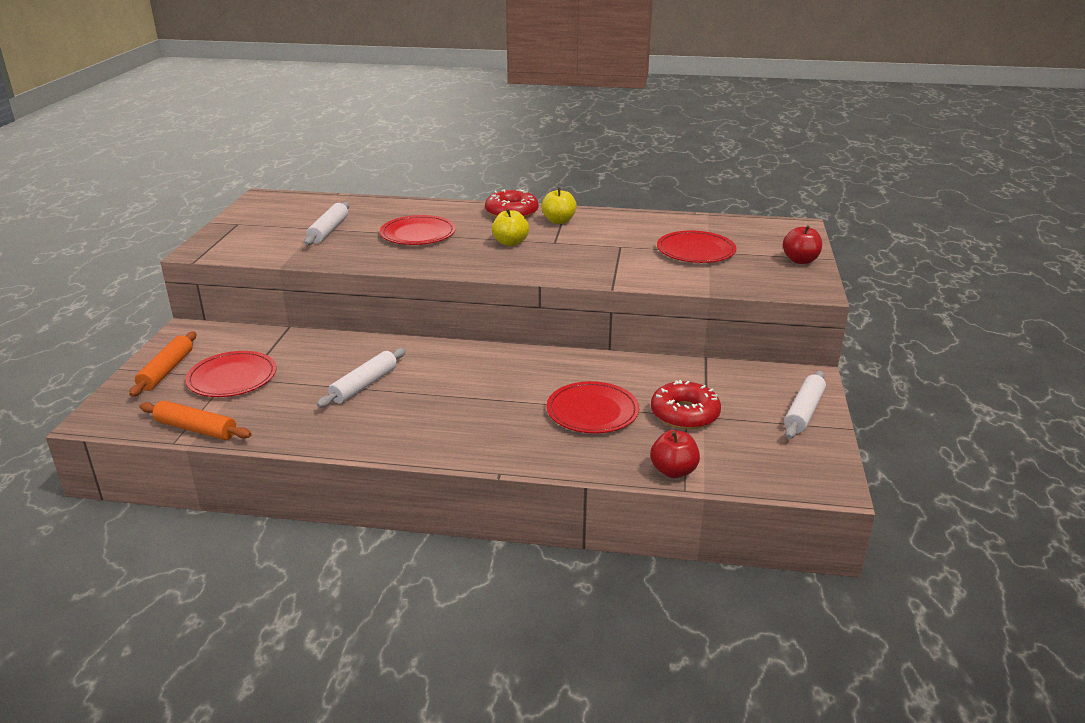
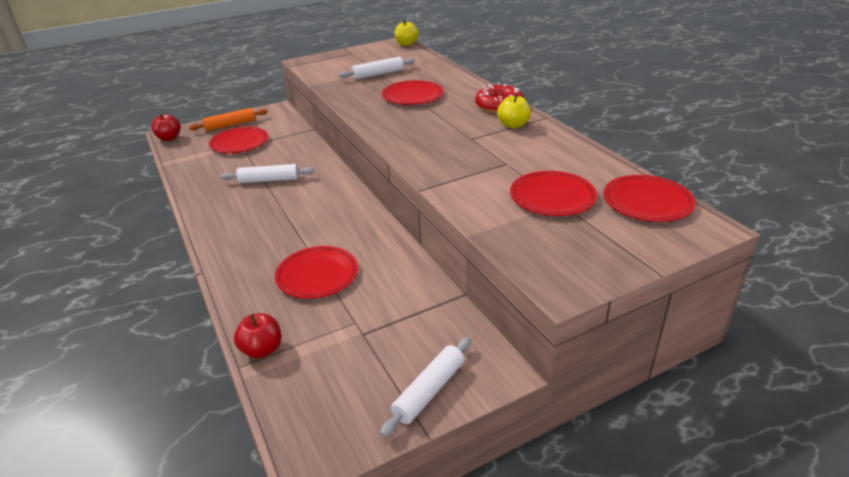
camera: 55 degrees right, 5 degrees up
(196, 429) = (179, 160): orange rolling pin -> none
(510, 243) = (445, 126): yellow apple -> yellow apple (406, 44)
(684, 414) = (356, 320): red donut -> none
(745, 228) = (647, 202): none -> red plate
(800, 260) = (622, 256): red apple -> red apple (169, 138)
(803, 412) = (429, 391): white rolling pin -> white rolling pin turned 45 degrees counterclockwise

